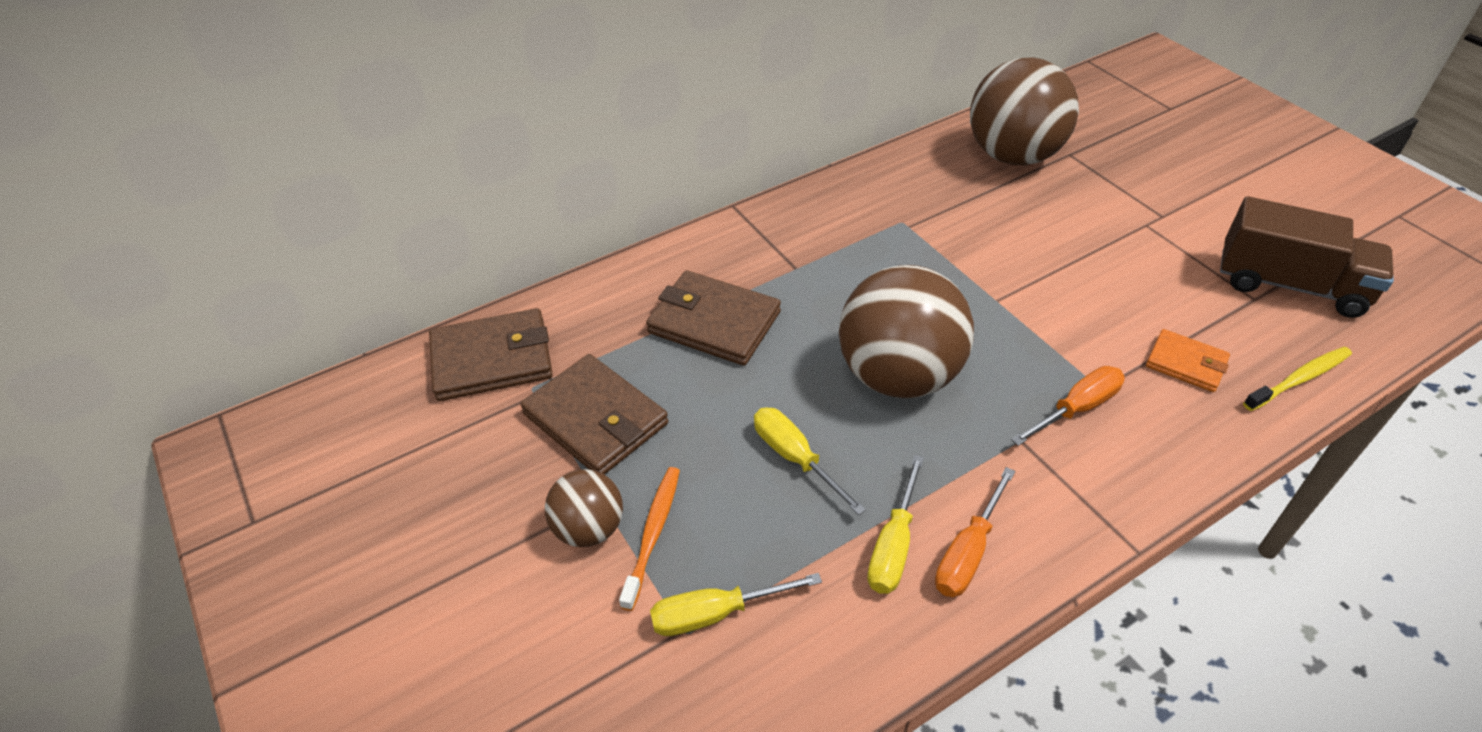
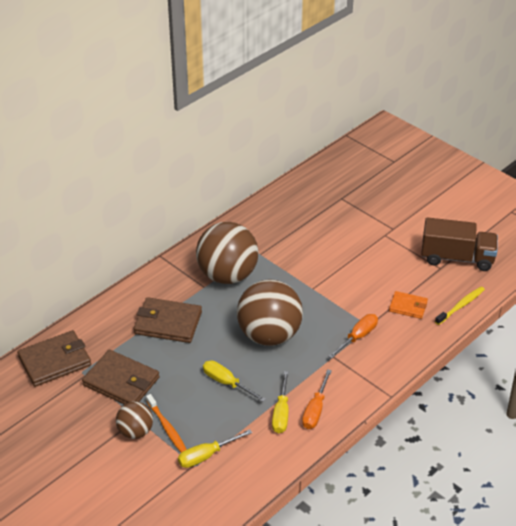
camera: 15 degrees left, 5 degrees down
(653, 533) = (167, 428): orange toothbrush -> orange toothbrush turned 150 degrees clockwise
(1013, 155) = (310, 203): brown ball -> brown ball (227, 275)

